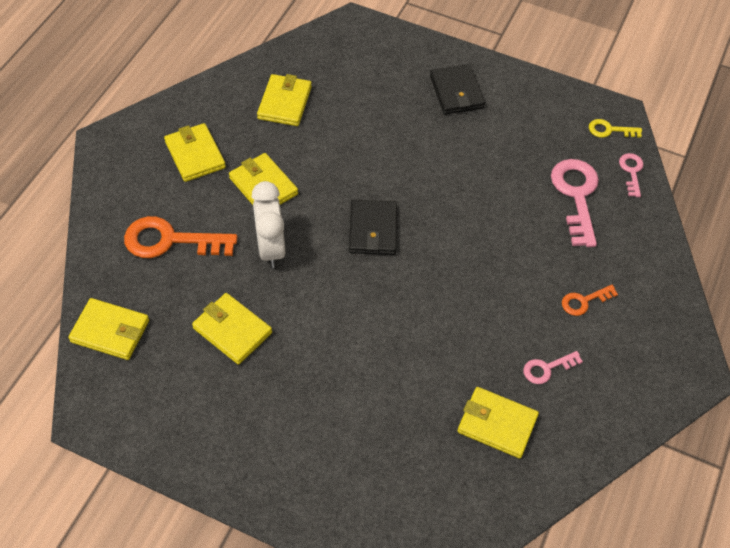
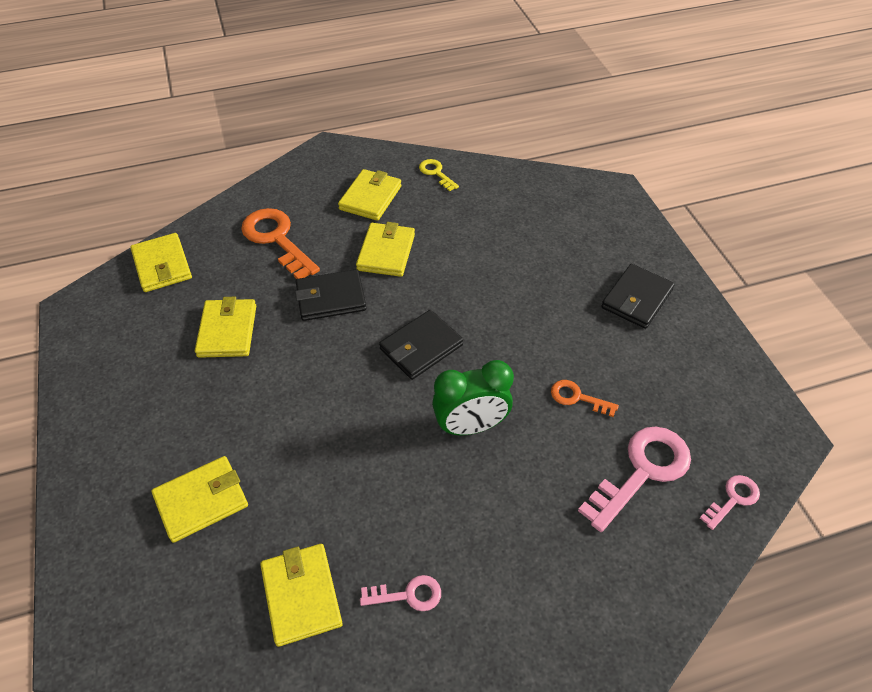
camera: 50 degrees right, 5 degrees down
(271, 248) = (331, 298): white clock -> black wallet
(284, 103) = (481, 208): yellow wallet -> yellow wallet (201, 501)
(463, 251) = (470, 426): none -> green clock
(547, 368) = (408, 595): pink key -> pink key turned 150 degrees clockwise
(584, 301) = (523, 571): orange key -> orange key (577, 398)
(609, 130) = (757, 443): yellow key -> yellow key (436, 173)

